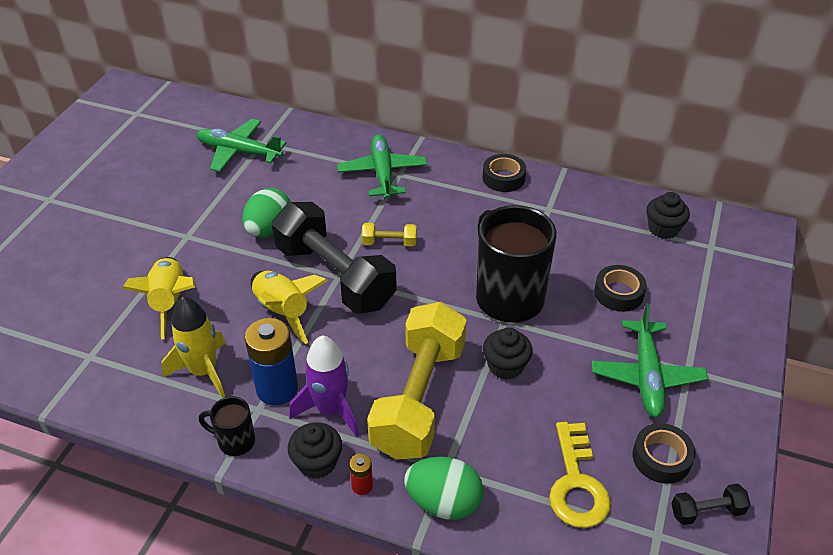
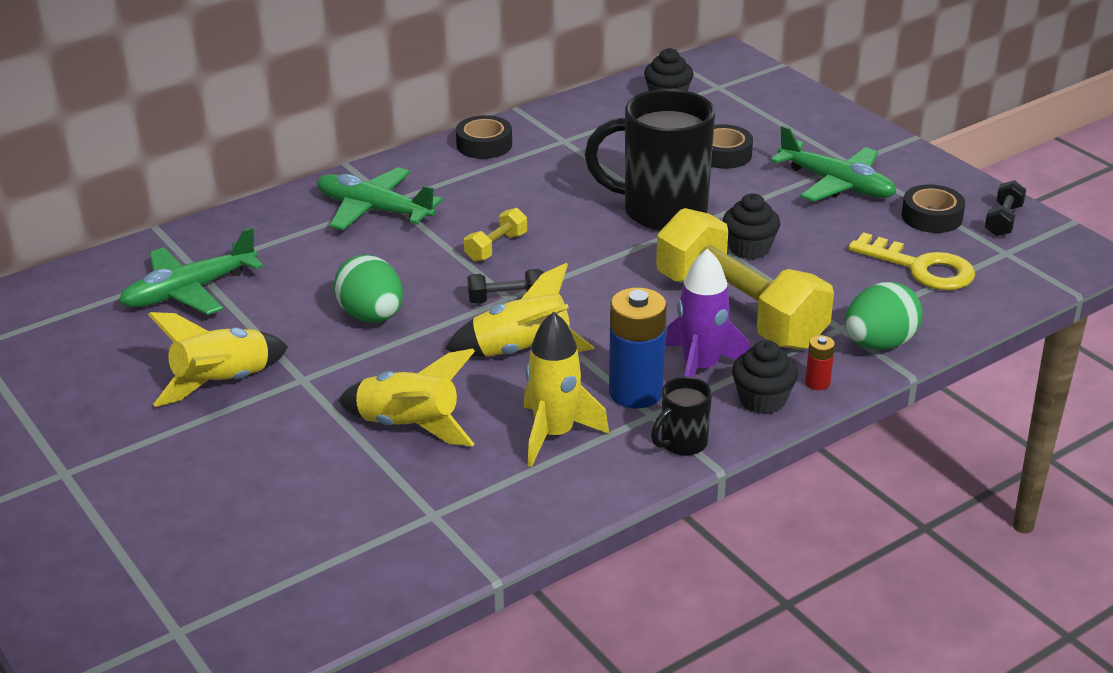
camera: 55 degrees left, 10 degrees down
(161, 209) = (223, 383): none -> yellow rocket
(335, 276) = (506, 299): black dumbbell -> black dumbbell, size x0.41

